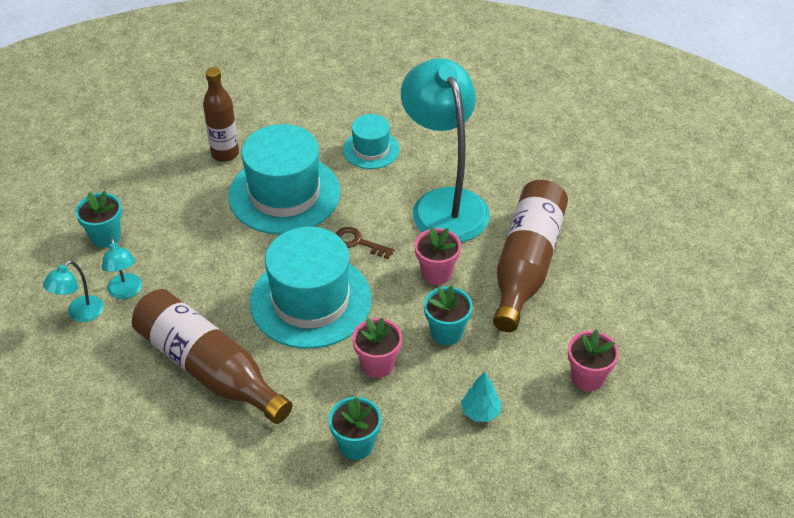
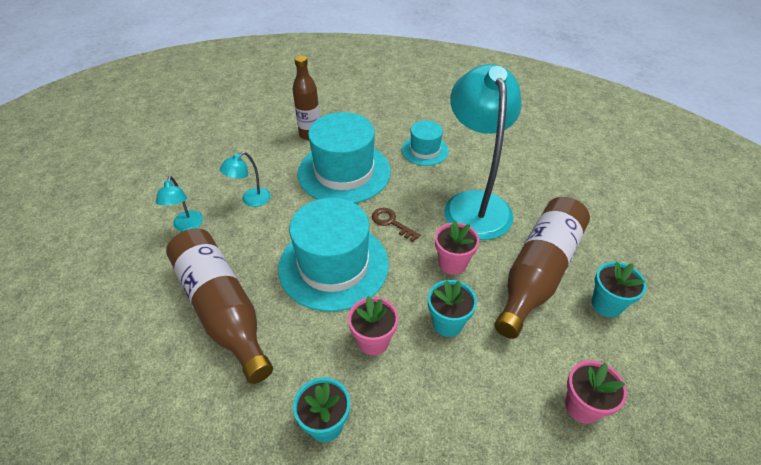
camera: 15 degrees right, 0 degrees up
(80, 314) = (143, 237): turquoise lamp -> turquoise lamp (251, 200)
(106, 237) = (193, 179): turquoise flower pot -> turquoise flower pot (606, 304)
(480, 412) = (461, 418): turquoise tree -> none

